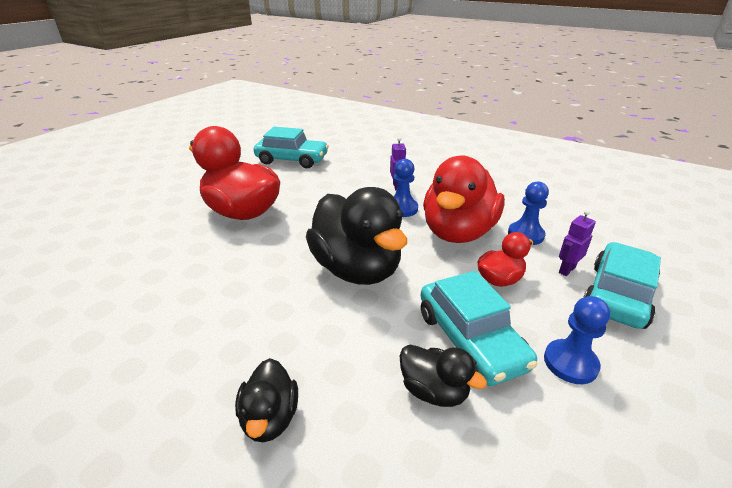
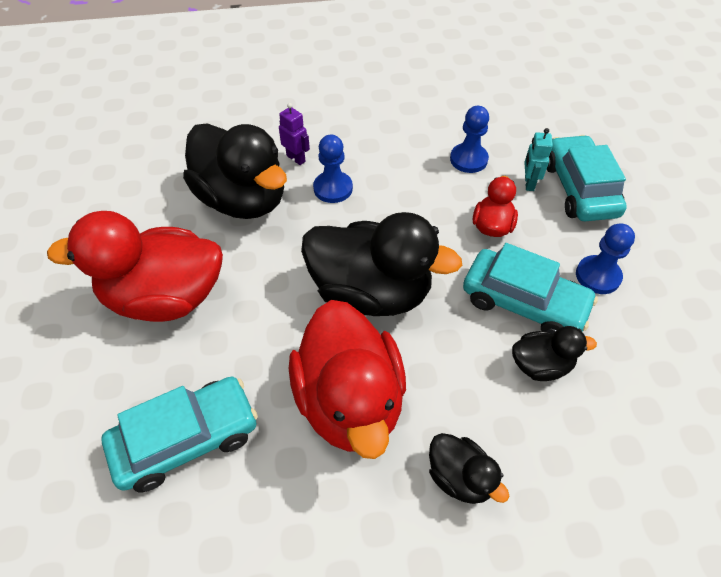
camera: 40 degrees left, 20 degrees up
(292, 160) = (122, 180): turquoise car -> turquoise car (186, 439)
(340, 191) = (242, 200): none -> black duck
(458, 232) = (413, 190): red duck -> red duck (349, 401)
(566, 270) = (529, 183): purple robot -> turquoise robot

